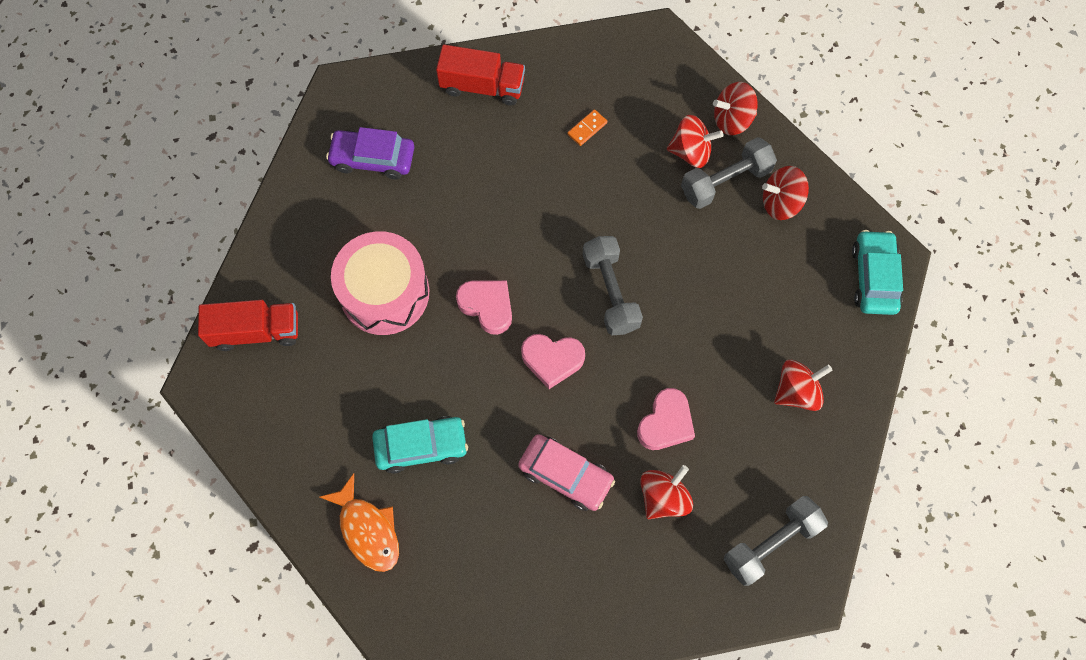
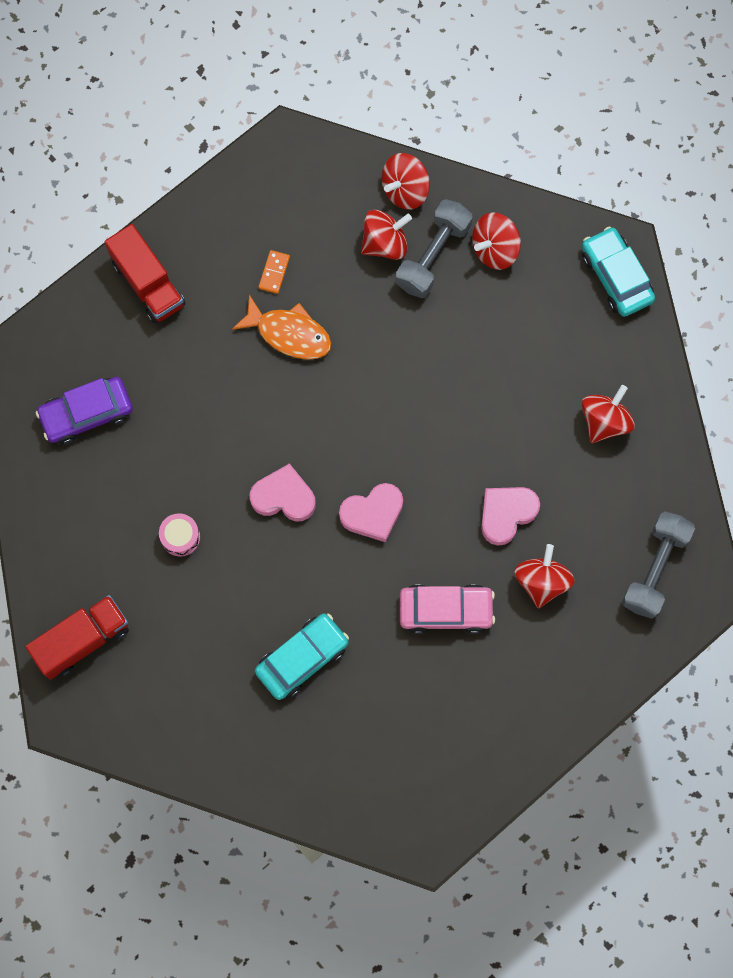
camera: 30 degrees left, 5 degrees up
(367, 530) = (300, 758): orange fish -> orange fish (289, 334)
(384, 293) = (180, 537): pink drum -> pink drum, size x0.41
(482, 86) = (148, 283): red truck -> red truck turned 75 degrees clockwise
(610, 292) = (388, 421): grey dumbbell -> none
(666, 423) = (506, 514): pink heart -> pink heart turned 135 degrees counterclockwise

